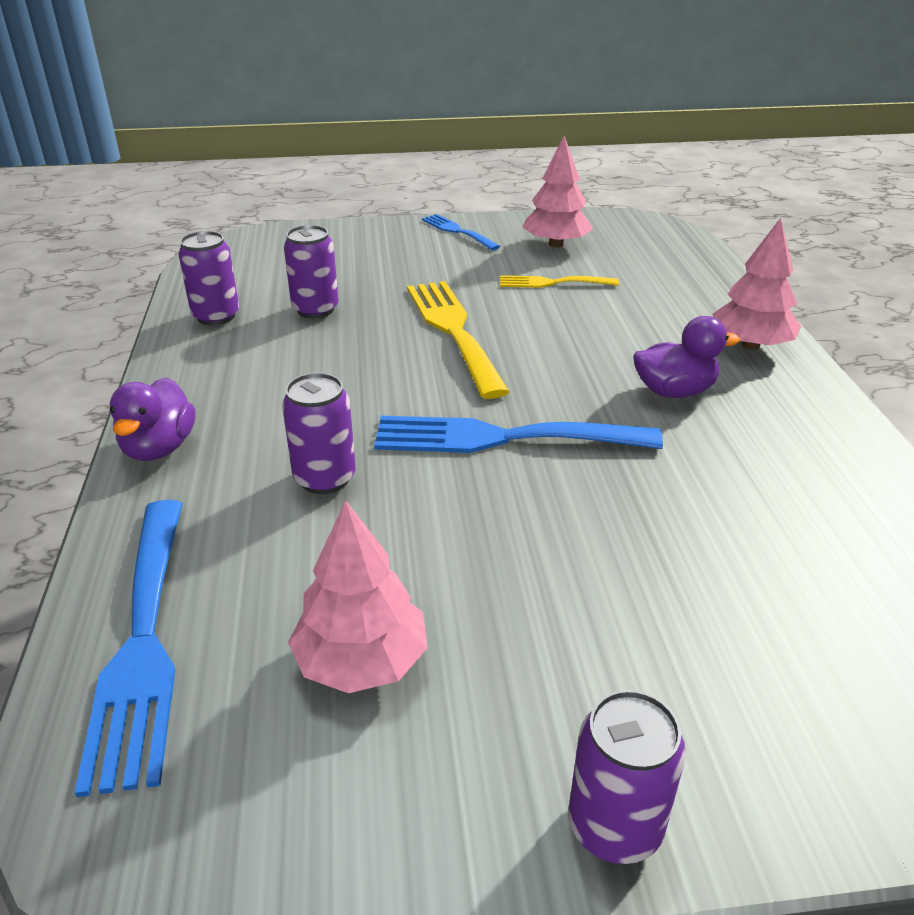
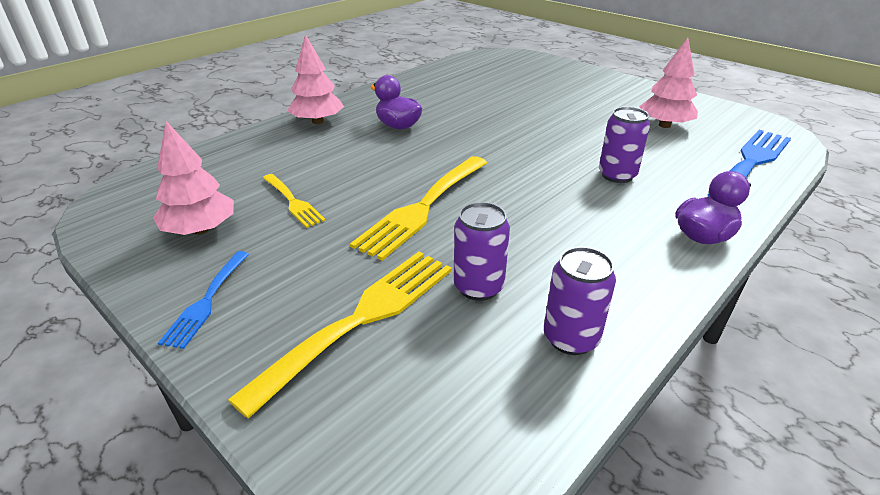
camera: 130 degrees left, 0 degrees up
(360, 265) = (361, 318): none -> yellow fork
(502, 438) = (508, 149): blue fork -> none
(614, 826) = (627, 82): purple can -> none

